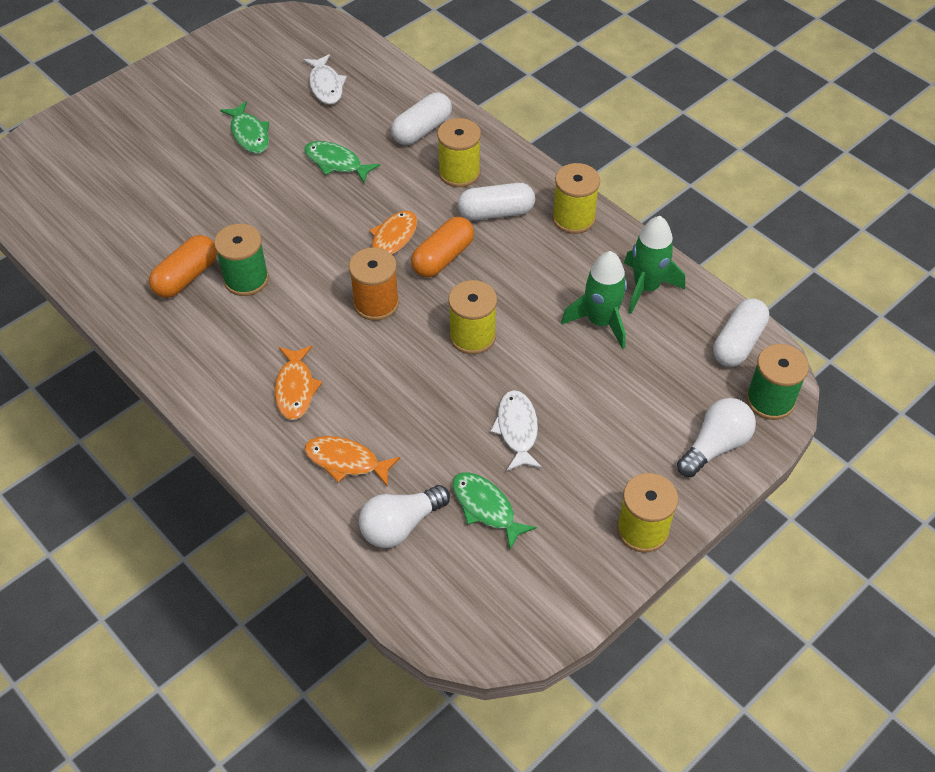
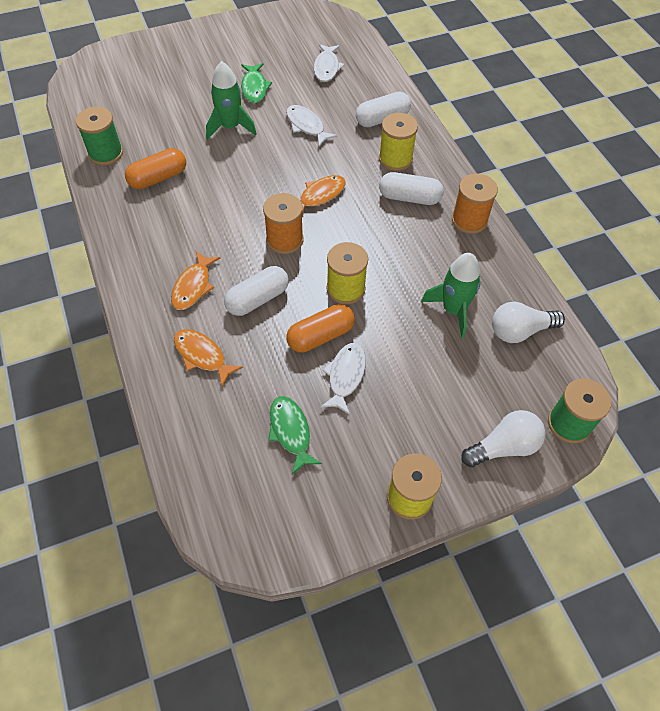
camera: 20 degrees right, 5 degrees up
(246, 279) = (199, 192): green spool -> green spool (106, 153)
(336, 163) = (307, 126): green fish -> white fish
(401, 525) = (218, 422): white light bulb -> white light bulb (520, 331)
(443, 258) = (352, 220): orange capsule -> orange capsule (320, 336)
(573, 218) = (469, 220): yellow spool -> orange spool
(646, 287) = (504, 294): green rocket -> green rocket (230, 127)
(738, 343) = (562, 365): white capsule -> white capsule (258, 299)

